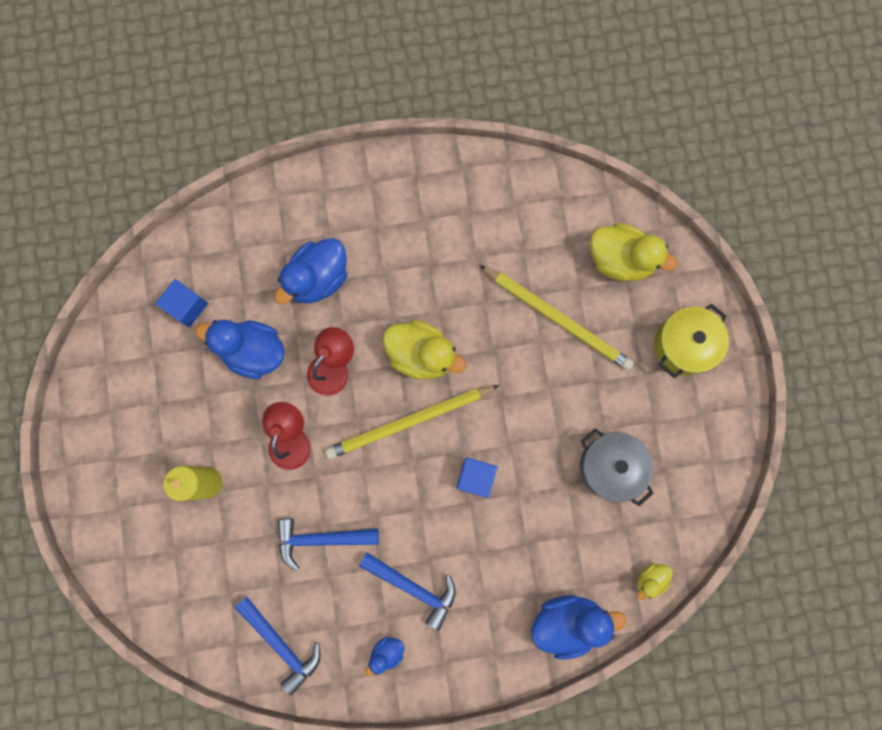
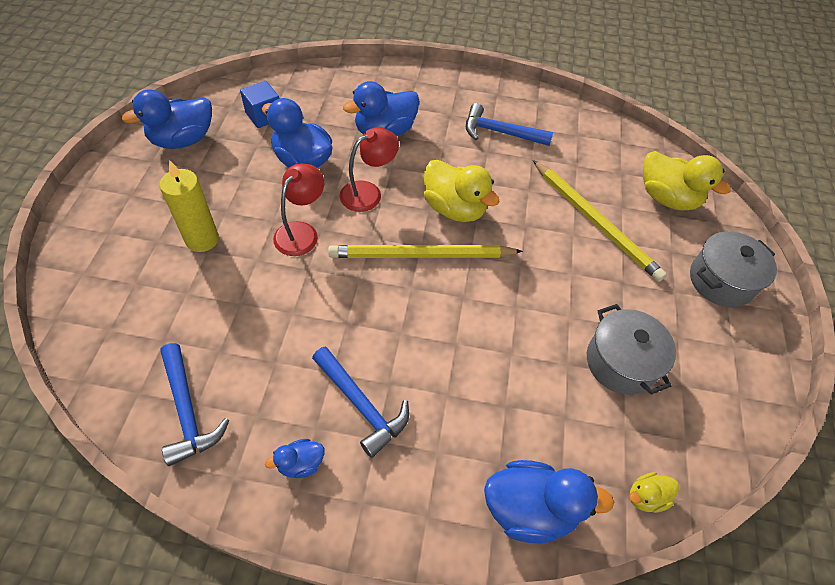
camera: 15 degrees right, 25 degrees down
(124, 372) = (183, 140): none -> blue duck
(321, 539) = (285, 324): blue hammer -> blue hammer (500, 132)
(475, 477) = (470, 323): blue cube -> none
(683, 345) = (721, 281): yellow pot -> grey pot

